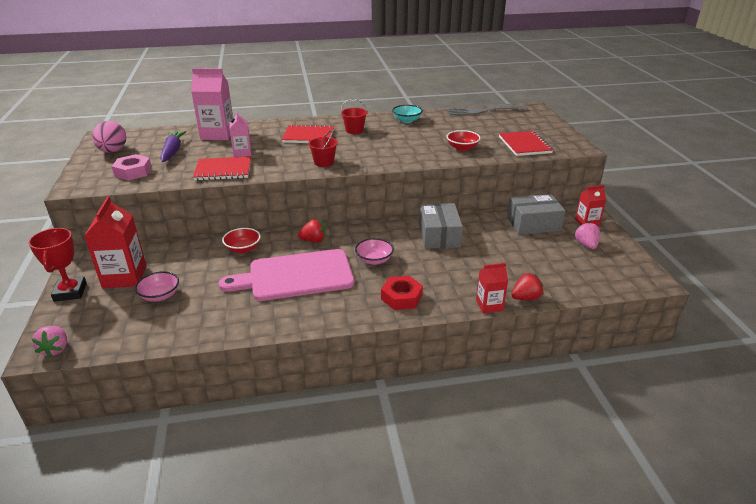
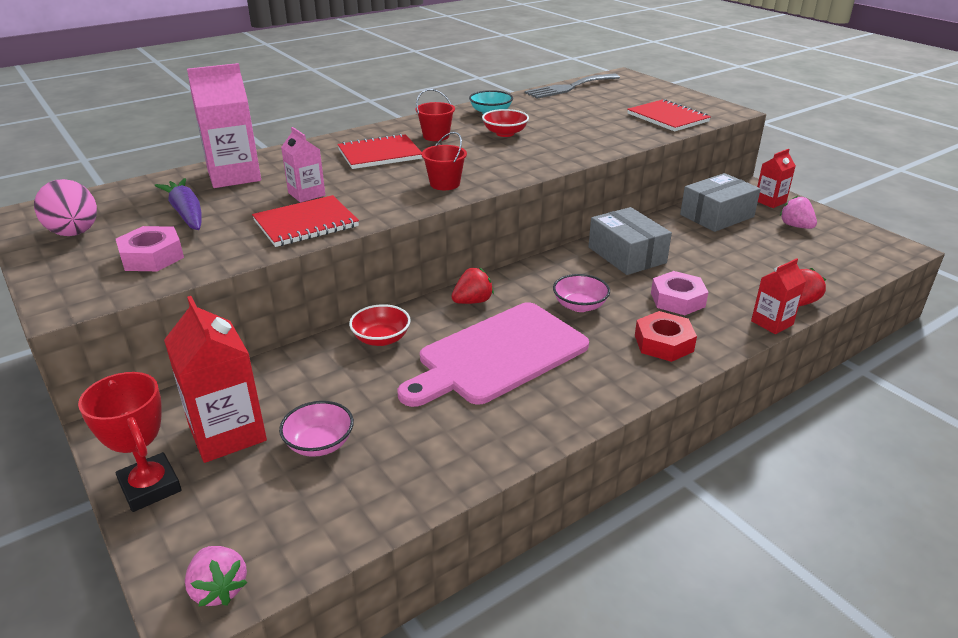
camera: 25 degrees left, 0 degrees up
(441, 273) = (677, 299): none -> pink nut
(462, 148) = (601, 134): red bowl -> red bowl (505, 133)

